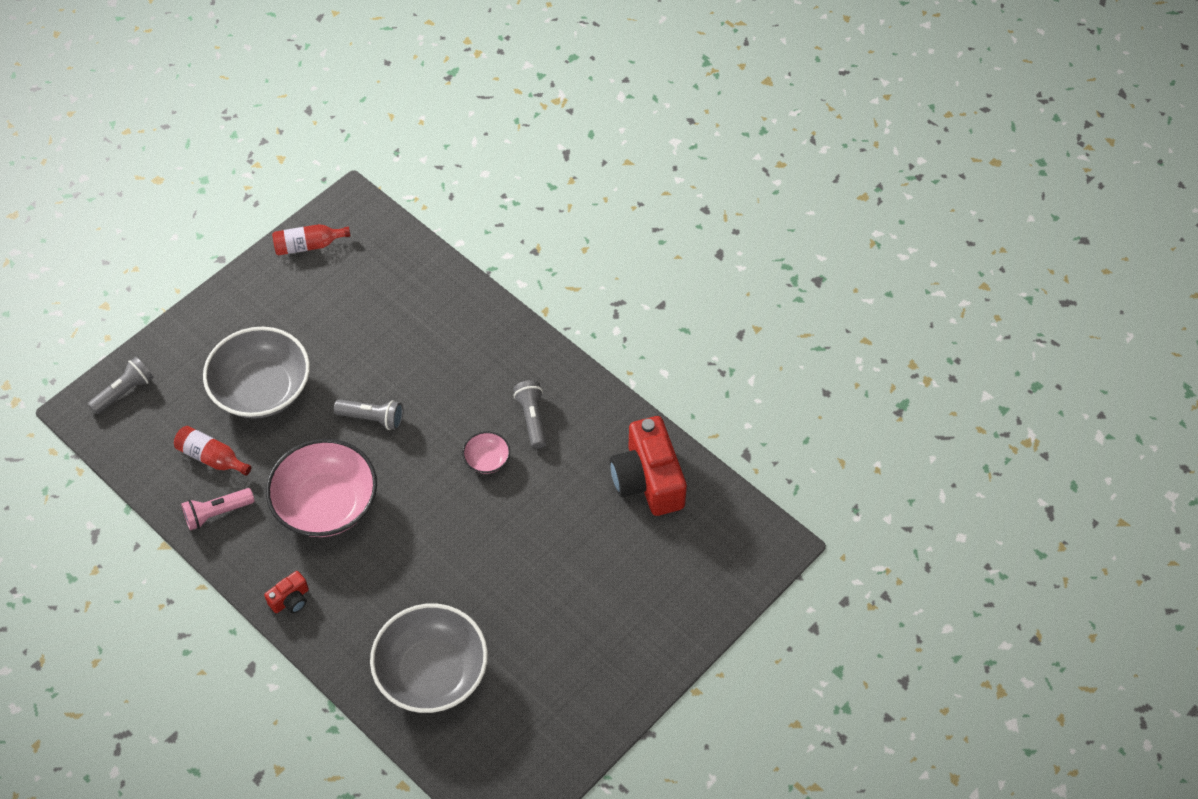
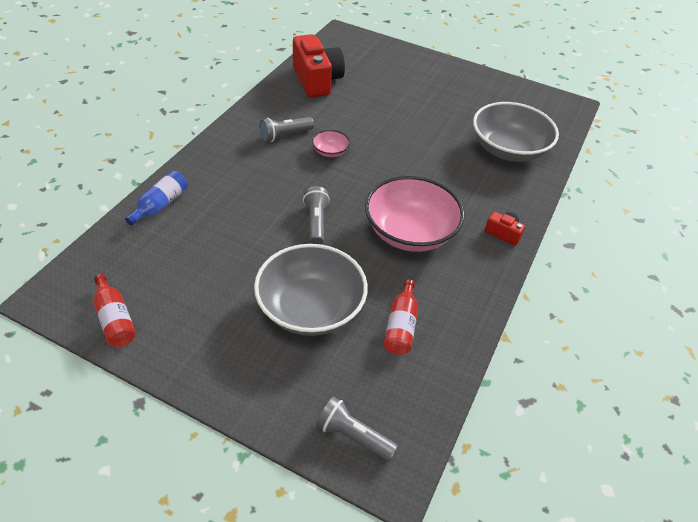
camera: 110 degrees left, 10 degrees down
(217, 513) = (455, 304): pink flashlight -> none
(444, 287) = (160, 205): none -> blue bottle
(648, 480) = (317, 80): red camera -> red camera turned 75 degrees counterclockwise

